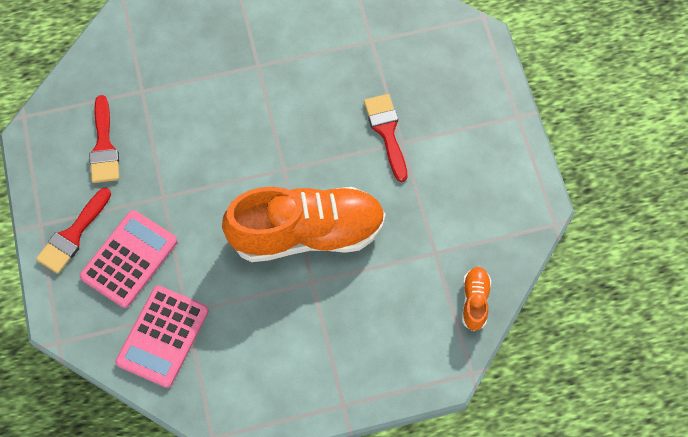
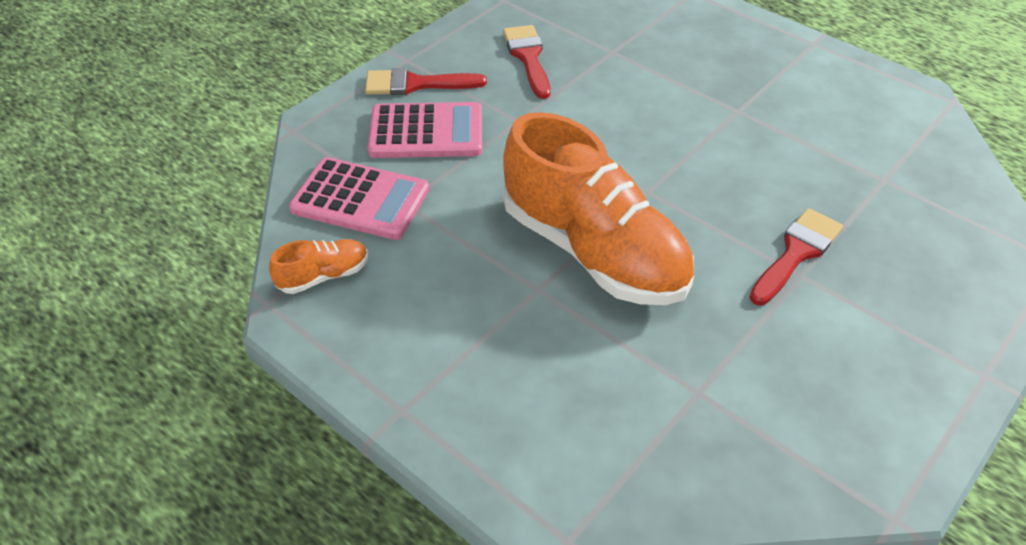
camera: 55 degrees right, 20 degrees down
(104, 146) = (528, 57): red brush -> red brush turned 120 degrees clockwise
(163, 336) = (360, 199): pink calculator -> pink calculator turned 150 degrees counterclockwise
(474, 301) = (677, 480): orange shoe -> orange shoe (323, 276)

